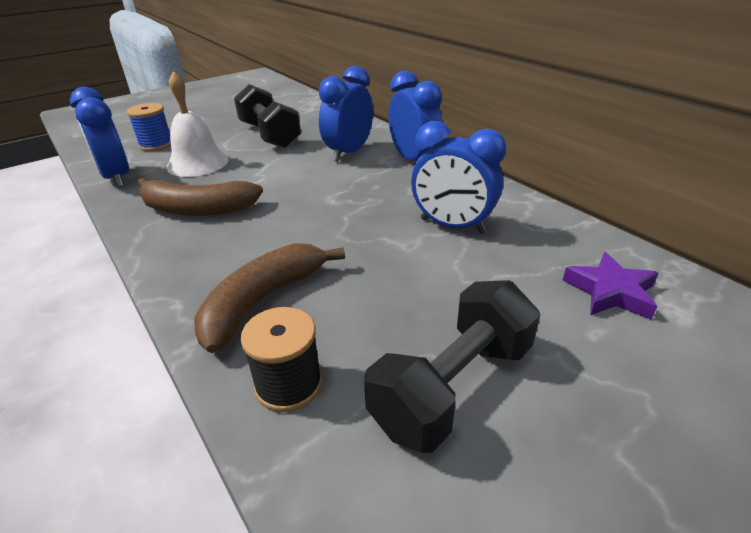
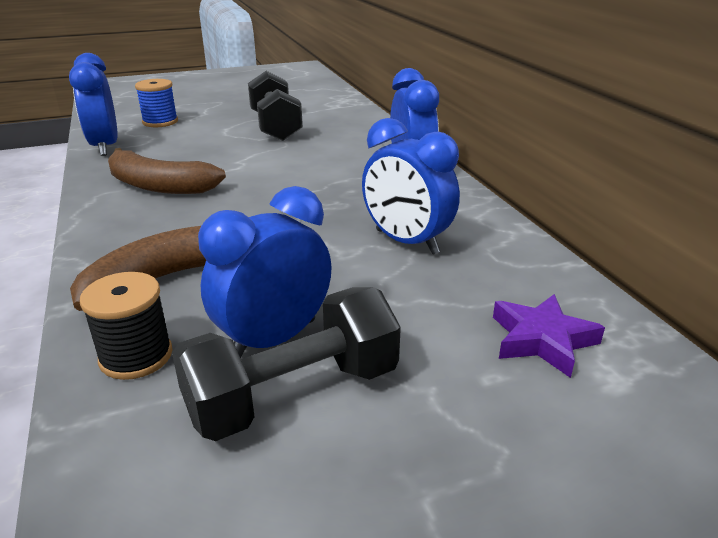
camera: 15 degrees right, 5 degrees down
(197, 163) = (187, 143): white bell -> none
(348, 153) = (345, 154): blue clock -> blue clock (274, 339)

